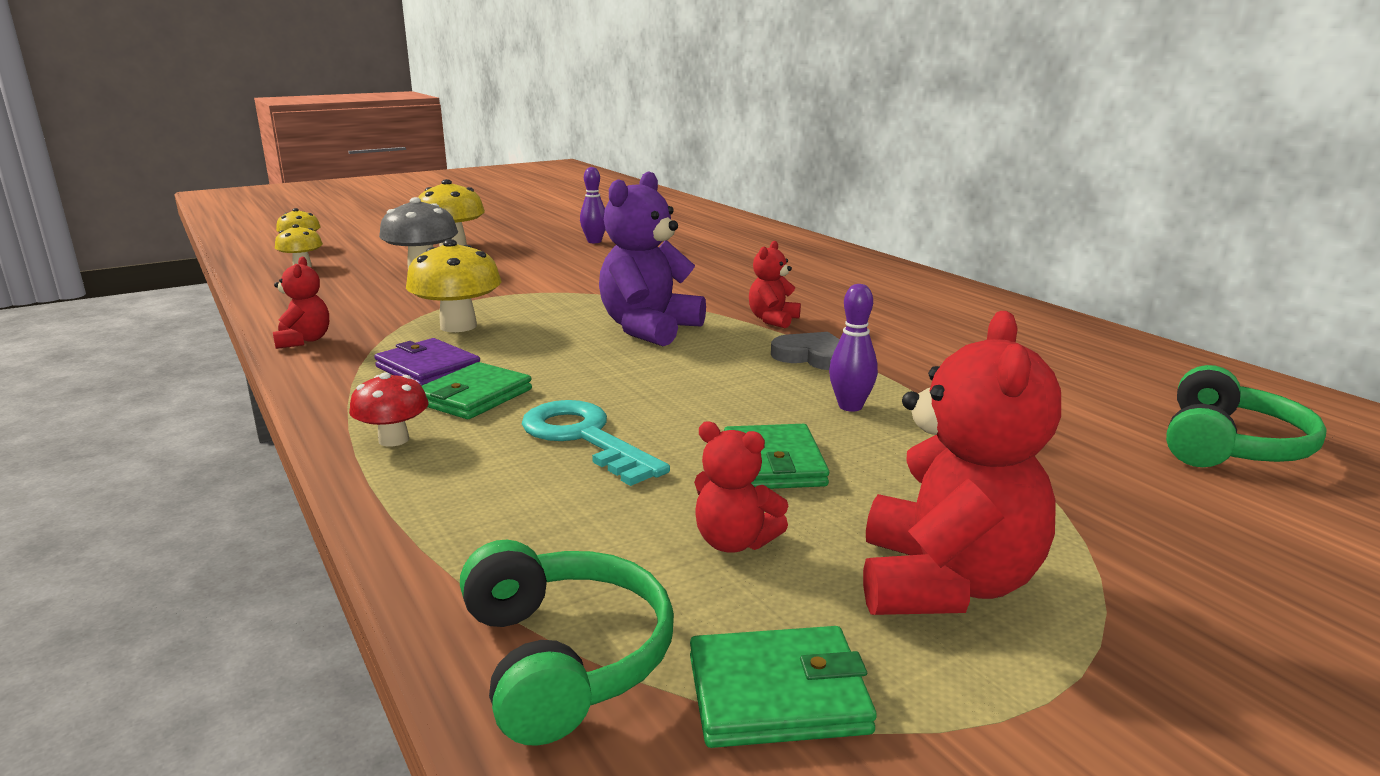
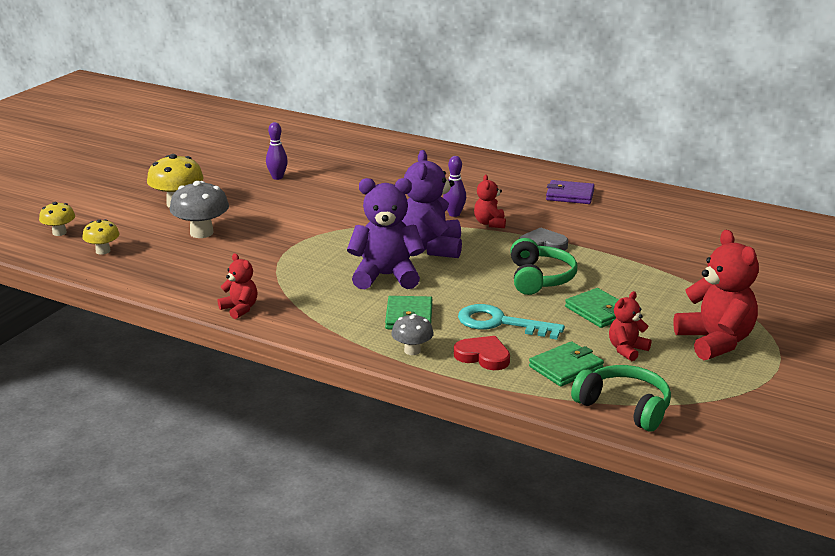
camera: 30 degrees left, 5 degrees up
(394, 440) = (412, 351): red mushroom -> grey mushroom
(428, 368) = (353, 307): purple wallet -> purple wallet (570, 195)
(458, 326) = (315, 274): yellow mushroom -> none
(475, 477) = (483, 356): none -> red heart
(534, 346) = (386, 276): none -> purple teddy bear
(734, 542) = (627, 350): red teddy bear -> red teddy bear turned 135 degrees clockwise
(777, 694) = (702, 394): green wallet -> green wallet (566, 367)
(850, 406) = (595, 272): purple bowling pin -> purple bowling pin (454, 214)
(1229, 445) = (762, 250): green headphones -> green headphones (539, 278)

